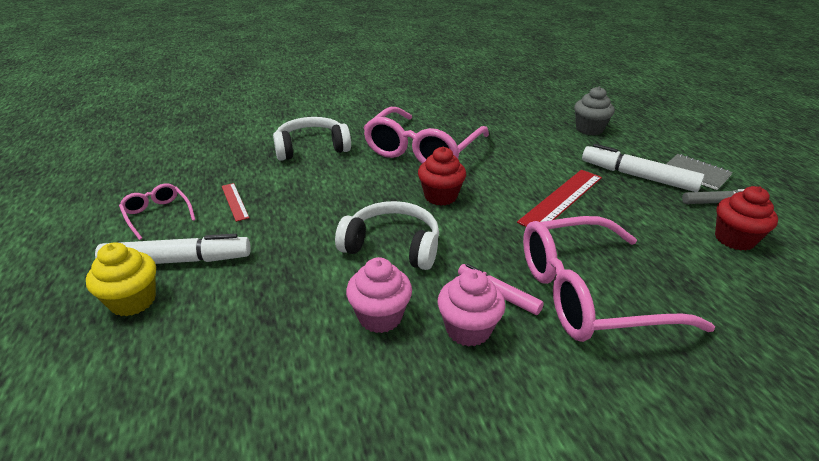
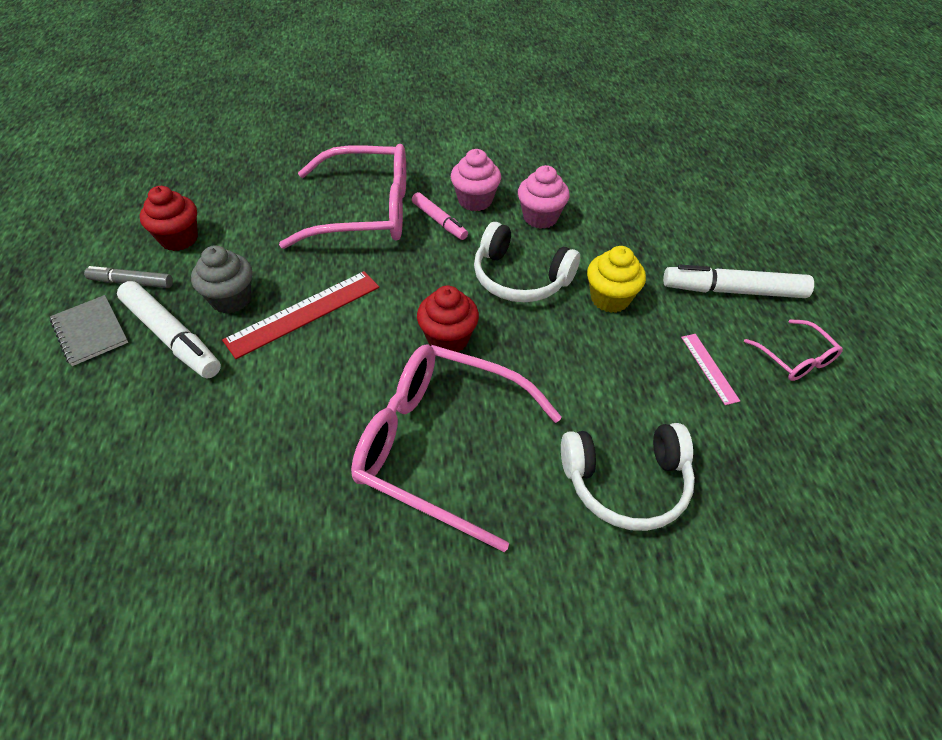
camera: 170 degrees left, 15 degrees up
(133, 301) = (749, 256): yellow cupcake -> yellow cupcake (610, 299)
(235, 201) = (709, 368): red ruler -> pink ruler
(422, 150) = (441, 446): pink glasses -> pink glasses turned 105 degrees counterclockwise
(589, 129) = (121, 465): grey cupcake -> grey cupcake (231, 299)

